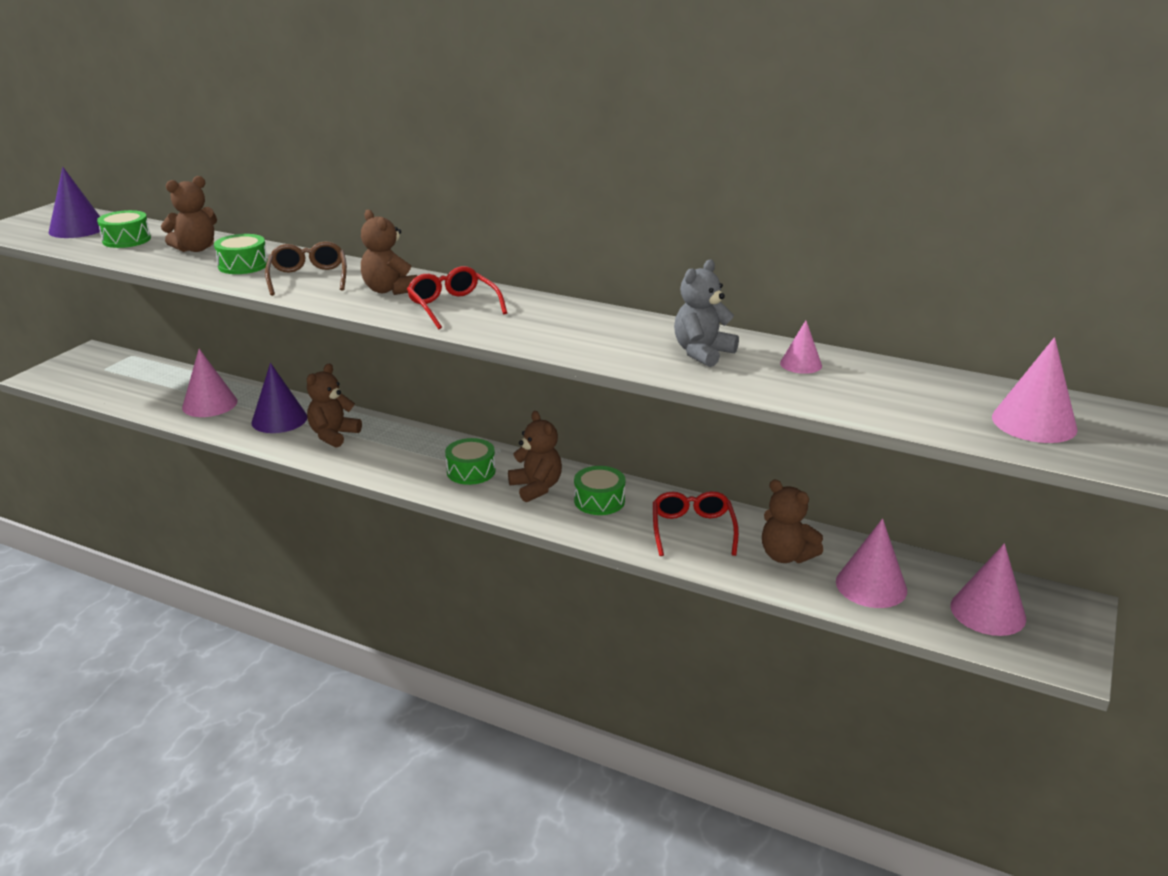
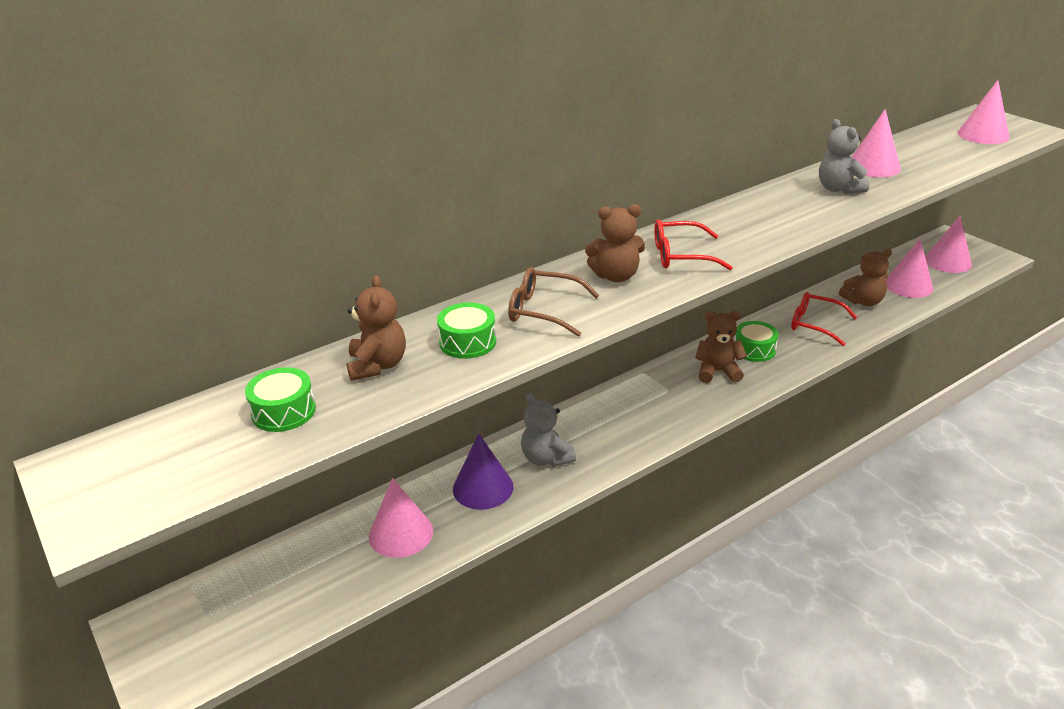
camera: 60 degrees left, 5 degrees up
(77, 229) = (185, 448): purple cone -> none
(333, 435) = (546, 458): brown teddy bear -> grey teddy bear
(471, 471) = (670, 396): green drum -> none
(801, 364) = (873, 166): pink cone -> pink cone, size x1.75

